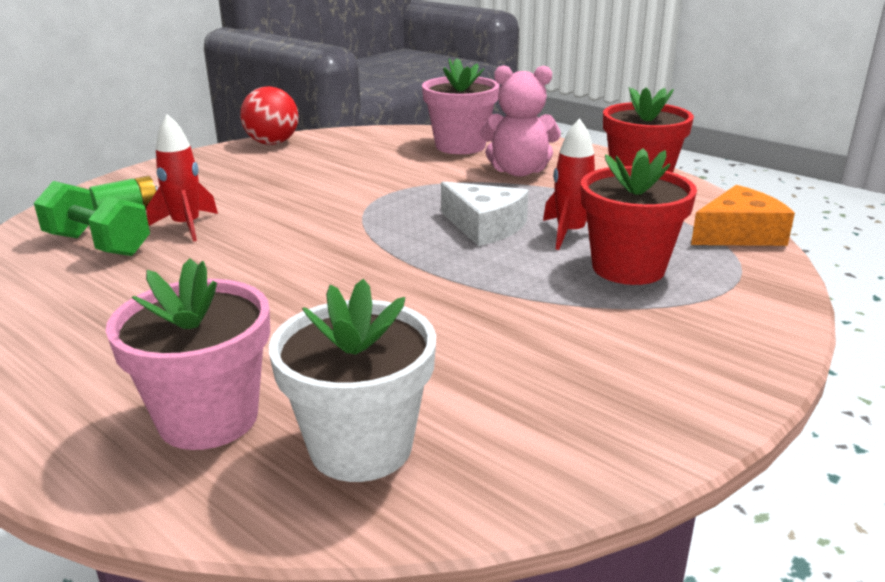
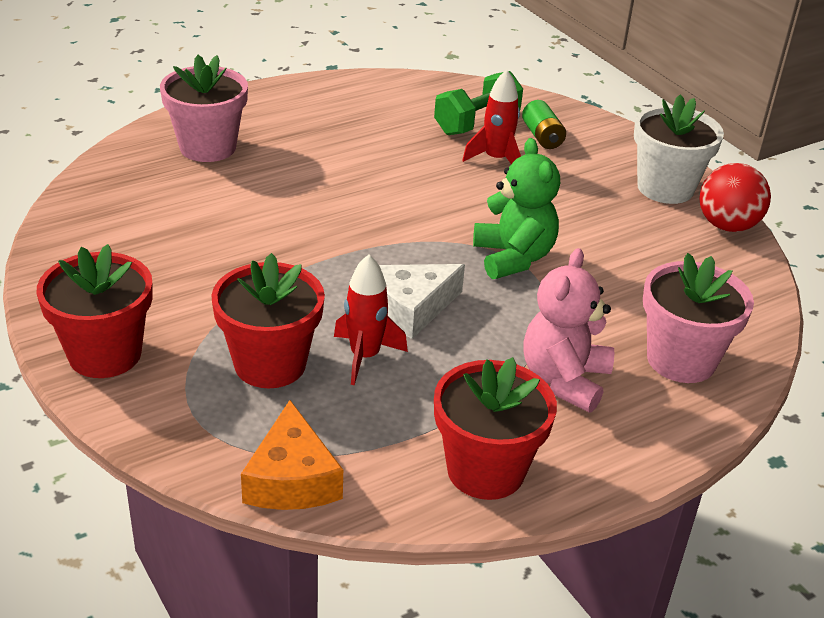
camera: 105 degrees right, 10 degrees up
(361, 447) = (141, 187): white flower pot -> white flower pot (665, 188)
(372, 200) = (513, 258): none -> green teddy bear
(724, 354) = (105, 354): none -> red flower pot

